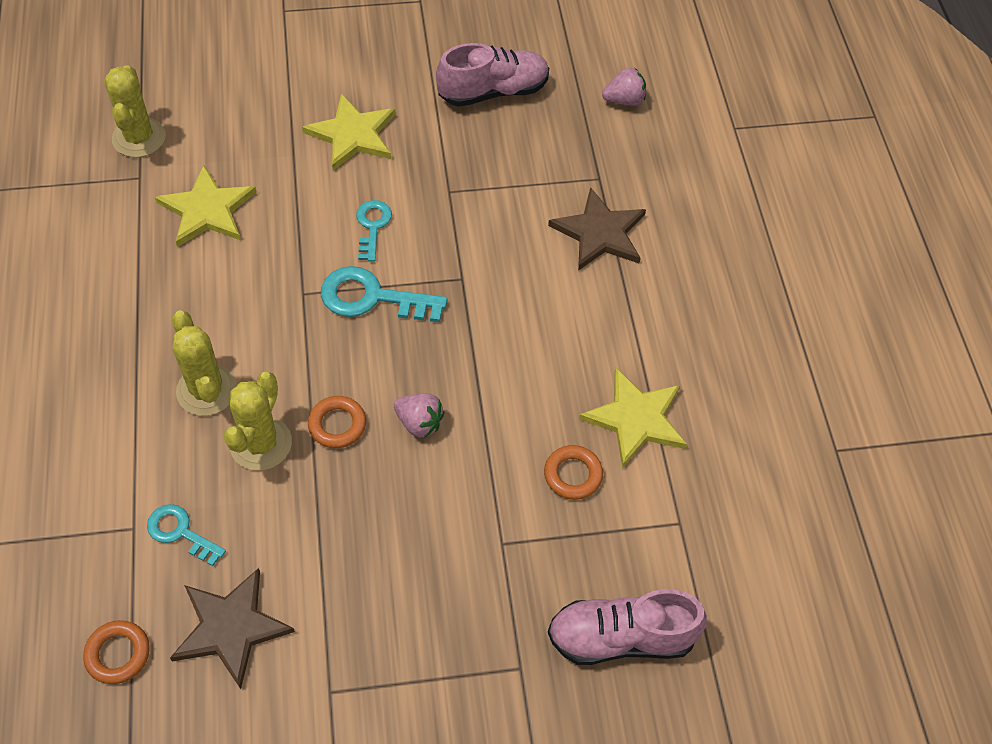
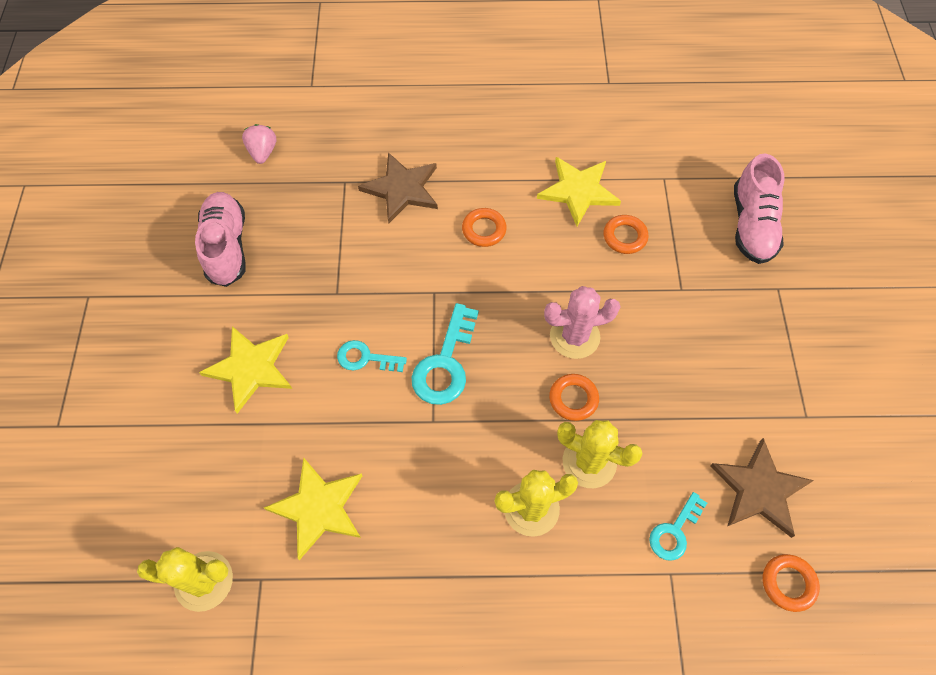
camera: 80 degrees left, 5 degrees up
(419, 423) = (574, 336): pink strawberry -> pink cactus
(556, 320) = (484, 230): none -> orange ring

